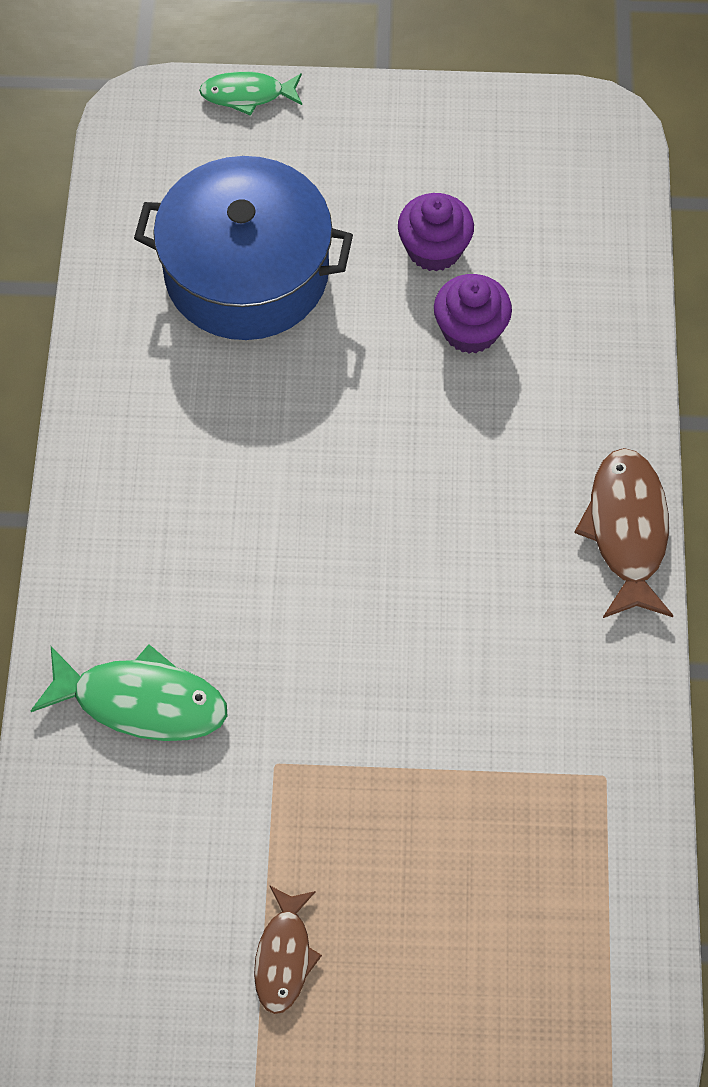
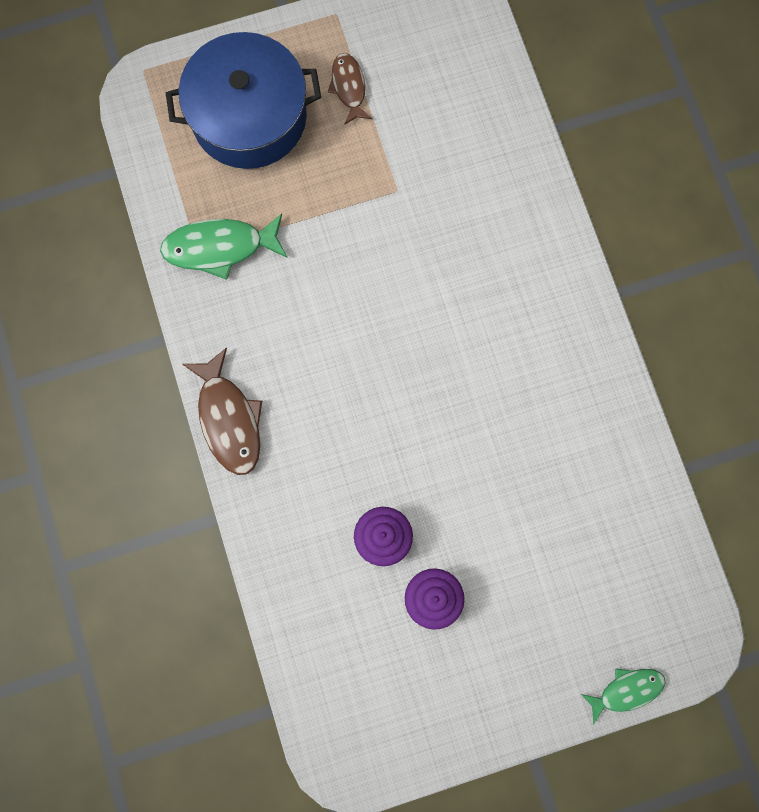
camera: 160 degrees right, 15 degrees up
(141, 701) = (492, 199): green fish -> green fish (220, 247)
(246, 273) = (558, 528): blue pot -> blue pot (249, 116)

